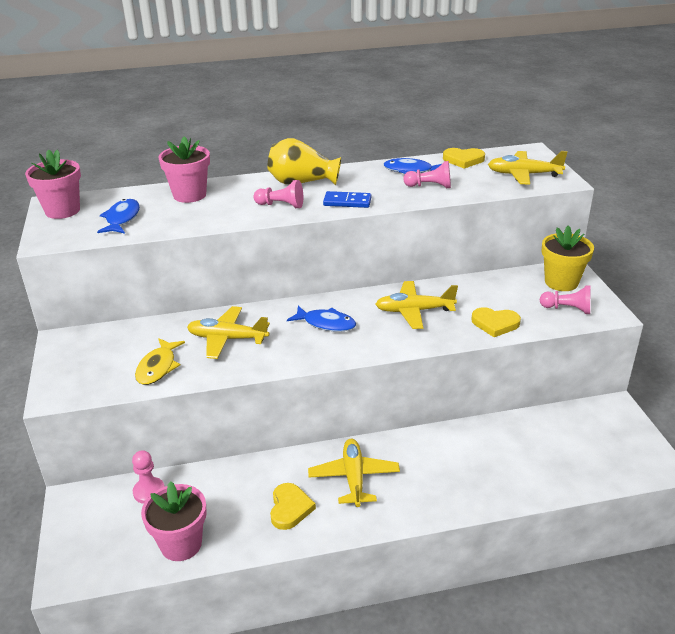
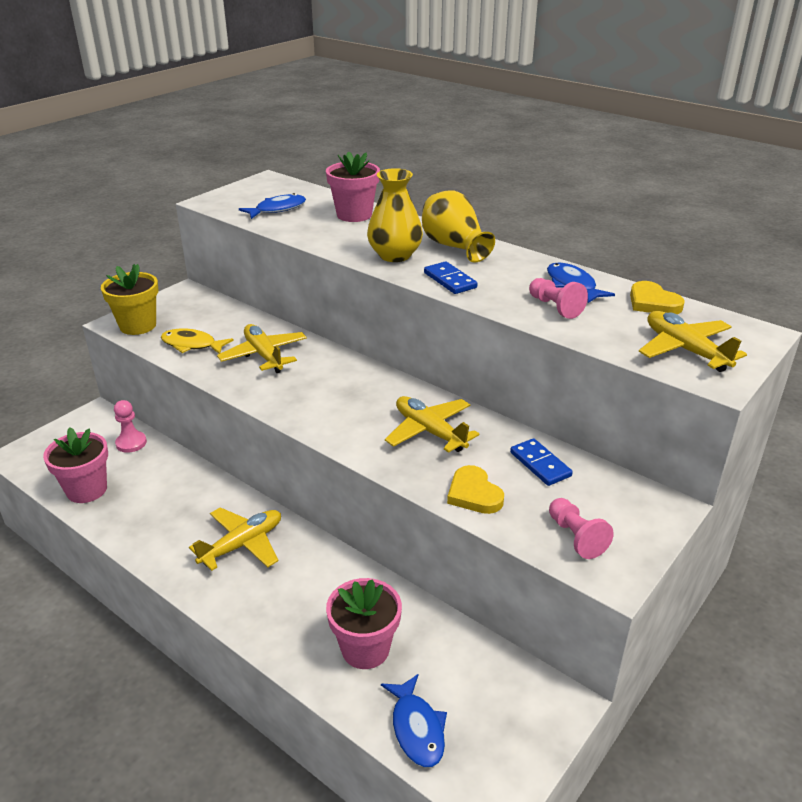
camera: 50 degrees right, 0 degrees up
(62, 211) = (260, 187): pink flower pot -> pink flower pot (365, 649)
(158, 367) = (192, 345): yellow fish -> yellow fish turned 45 degrees clockwise
(281, 205) = (395, 255): pink pawn -> yellow vase
(290, 508) = (171, 526): yellow heart -> none
(326, 324) = (345, 392): blue fish -> blue fish (417, 728)
(492, 289) = (540, 464): none -> blue domino
(561, 282) = (629, 510): yellow flower pot -> yellow flower pot (138, 326)

